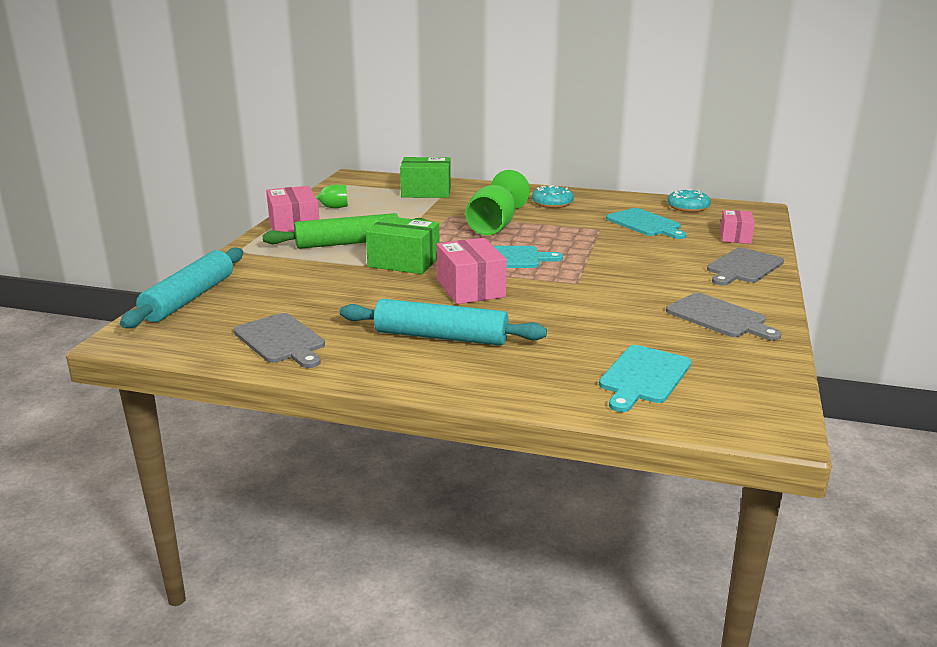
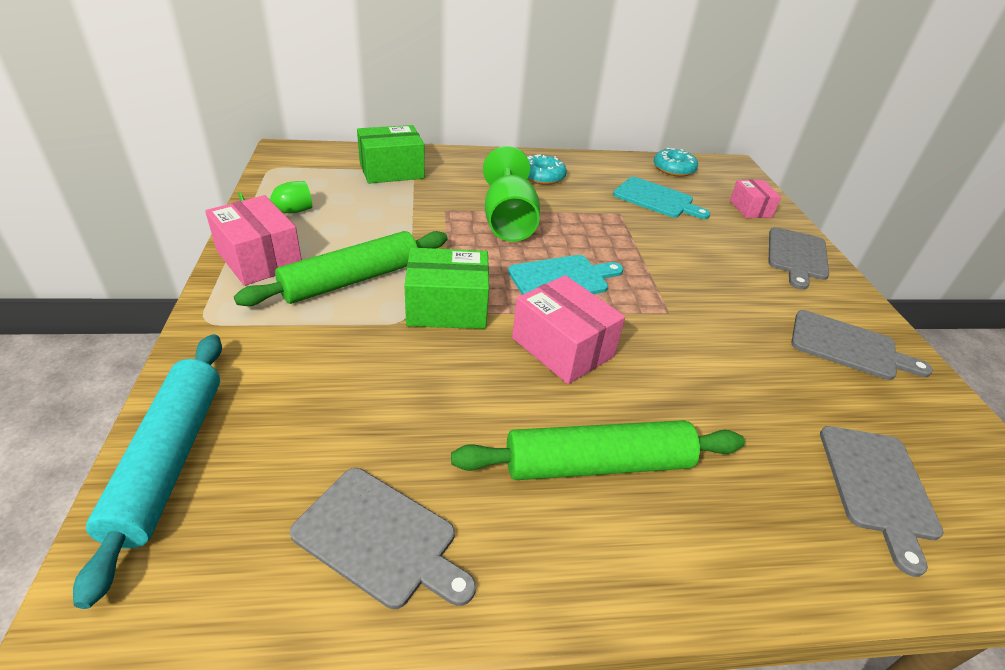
camera: 25 degrees left, 15 degrees up
(440, 337) = (597, 464): turquoise rolling pin -> green rolling pin
(643, 377) = (878, 486): turquoise cutting board -> grey cutting board

